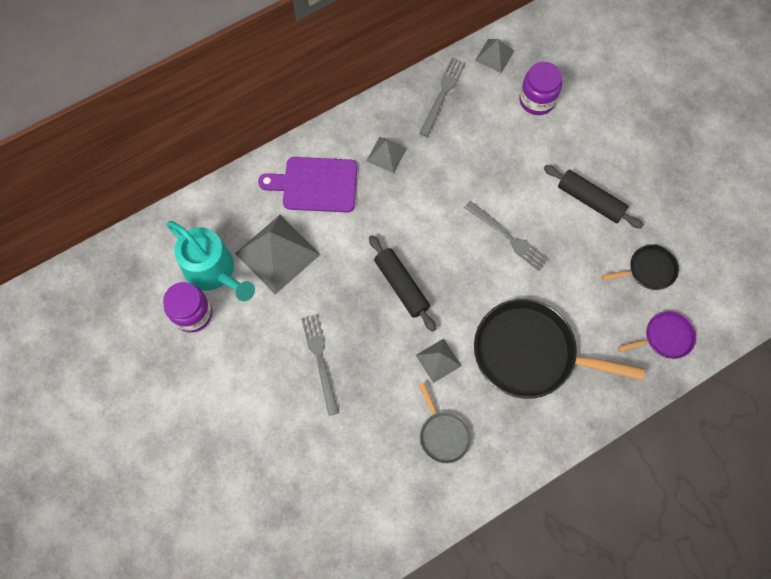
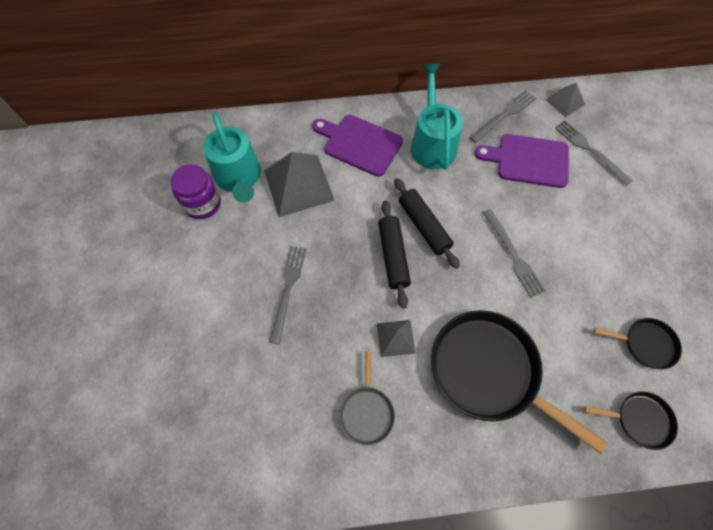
camera: 25 degrees right, 5 degrees down
(386, 154) = (432, 143): grey pyramid -> turquoise watering can
(484, 135) = (528, 160): none -> purple cutting board
(537, 100) = (590, 150): purple jar -> grey fork
(590, 200) = (608, 254): black rolling pin -> black rolling pin (424, 226)
(665, 337) = (640, 420): purple pan -> black pan

